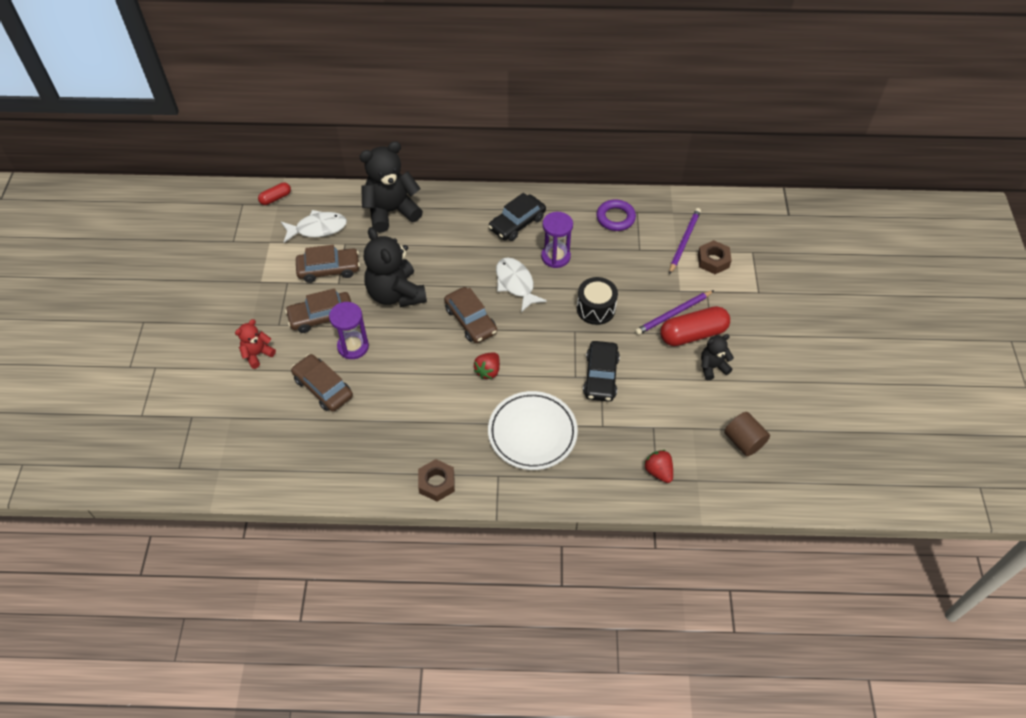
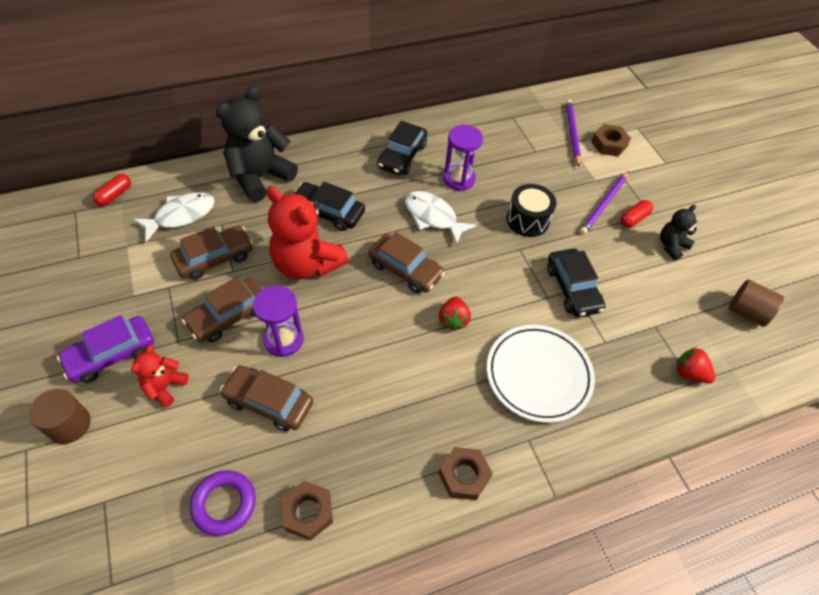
camera: 25 degrees left, 0 degrees up
(187, 360) = (69, 425): none -> brown cylinder
(230, 320) = (111, 354): none -> purple car
(317, 468) = (308, 512): none -> brown nut
(396, 294) = (307, 264): black teddy bear -> red teddy bear
(432, 256) = (328, 212): none -> black car
(615, 218) = (496, 127): purple ring -> purple ring (224, 504)
(693, 334) = (634, 219): red capsule -> red capsule, size x0.53

